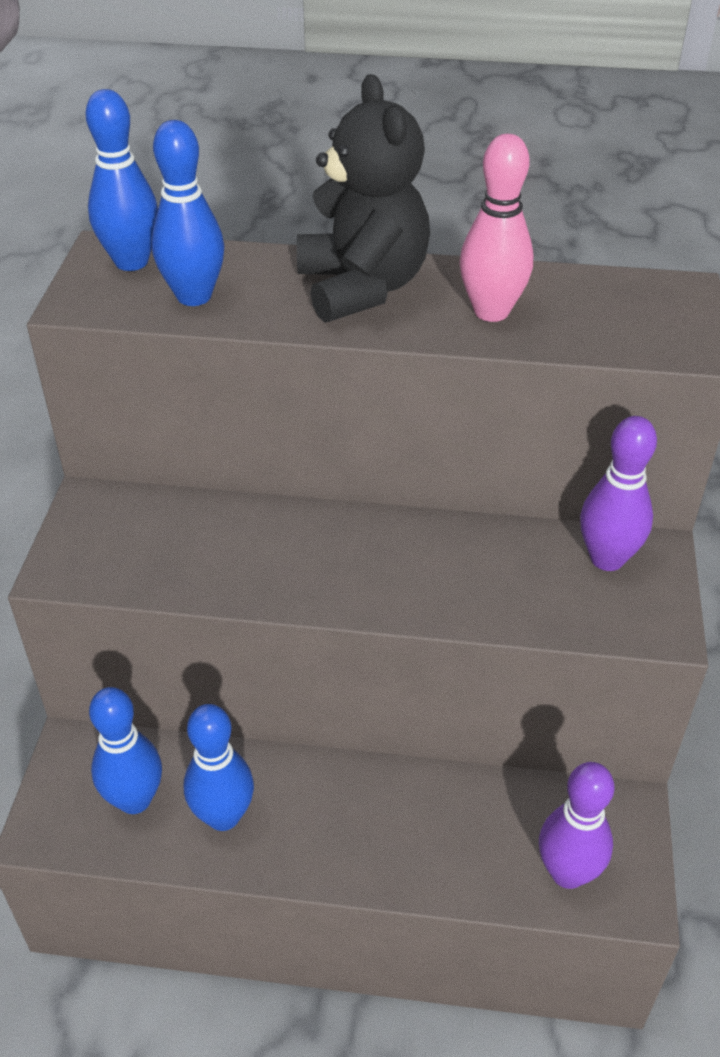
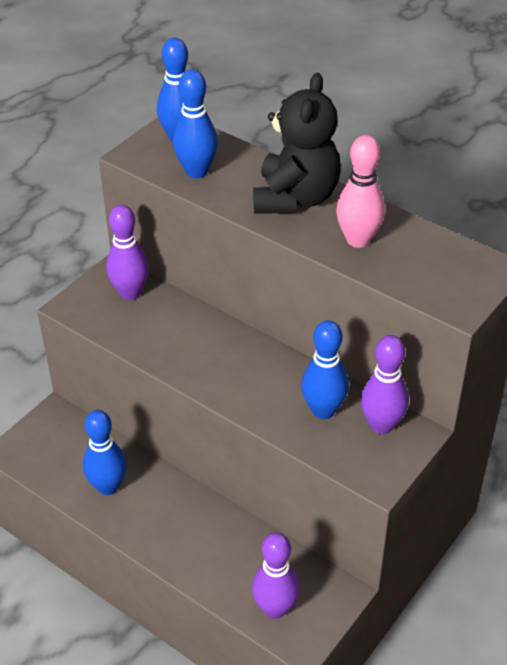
camera: 30 degrees right, 0 degrees up
(134, 799) = (68, 456): blue bowling pin -> blue bowling pin (323, 410)
(137, 519) = (130, 293): none -> purple bowling pin

